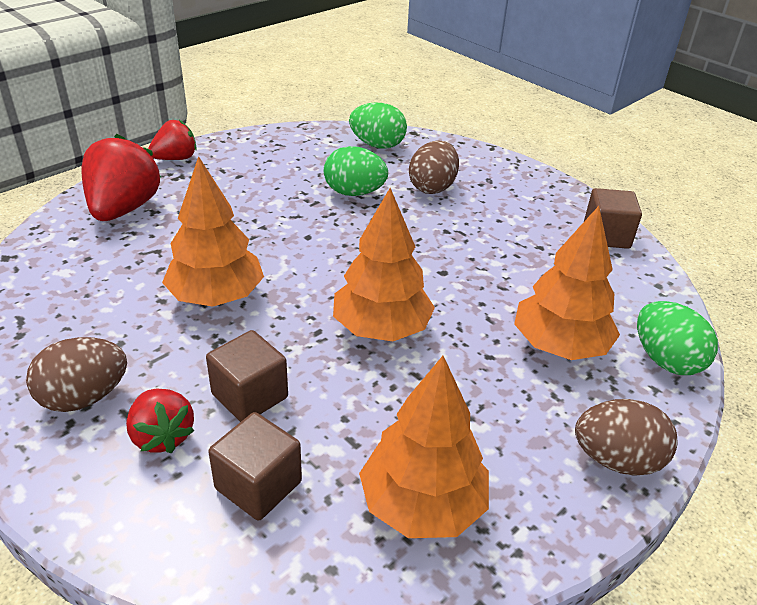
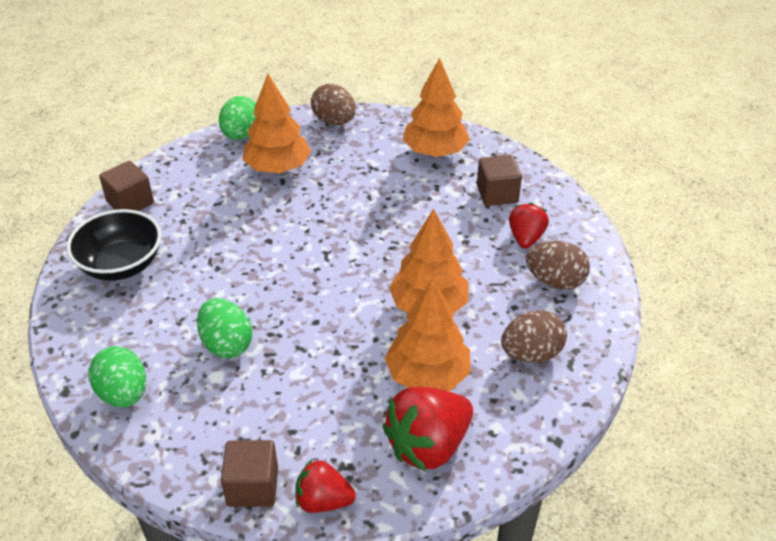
camera: 135 degrees left, 5 degrees up
(250, 396) = (465, 233): brown cube -> brown cube (252, 486)
(381, 328) = (355, 228): orange tree -> orange tree (427, 375)
(432, 187) = (162, 312): brown egg -> brown egg (531, 354)
(516, 196) = (121, 265): none -> black bowl

